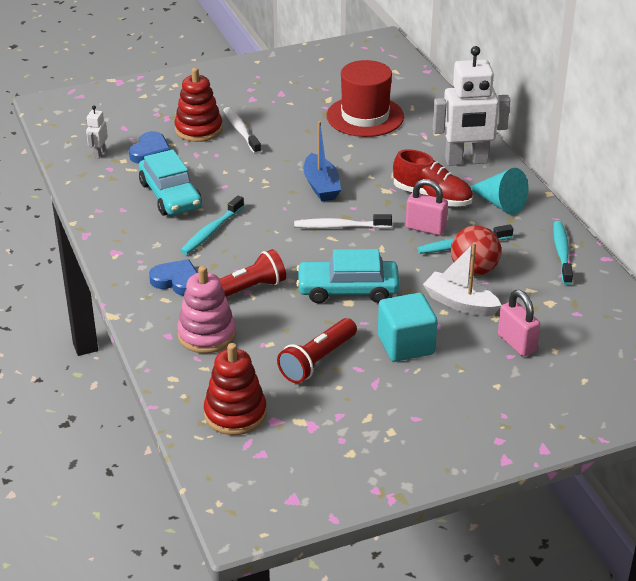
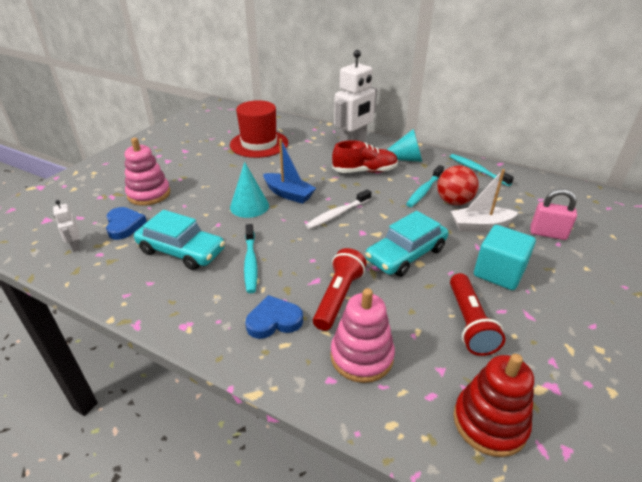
camera: 40 degrees left, 0 degrees up
(198, 129) = (149, 194): red stacking toy -> pink stacking toy
(241, 131) = (184, 183): white toothbrush -> none
(270, 181) = (249, 206): none -> turquoise cone
(425, 228) = (389, 190): pink padlock -> none

